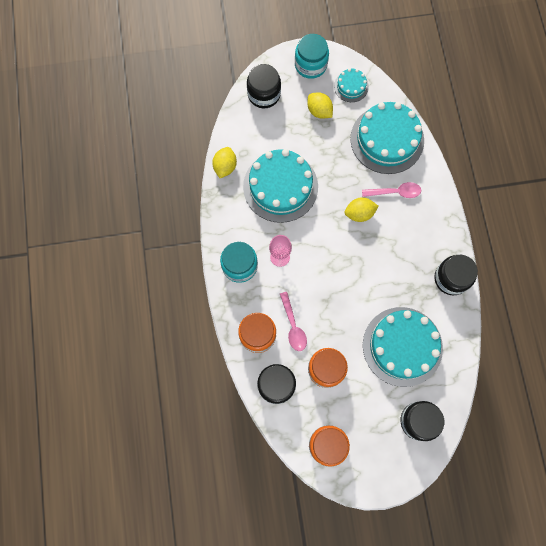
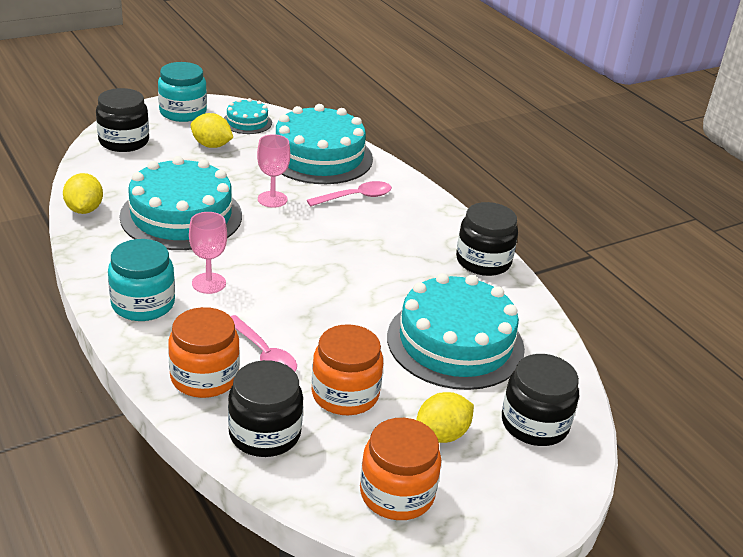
camera: 25 degrees left, 40 degrees down
(341, 182) = (272, 199): none -> pink goblet
(359, 213) = (314, 223): yellow lemon -> yellow lemon (442, 434)

